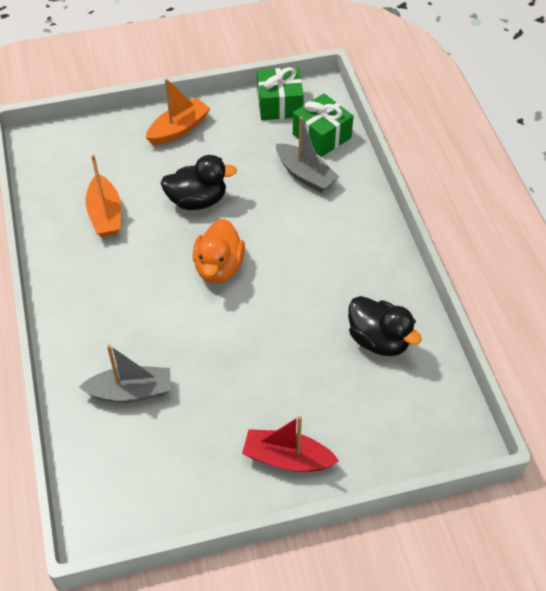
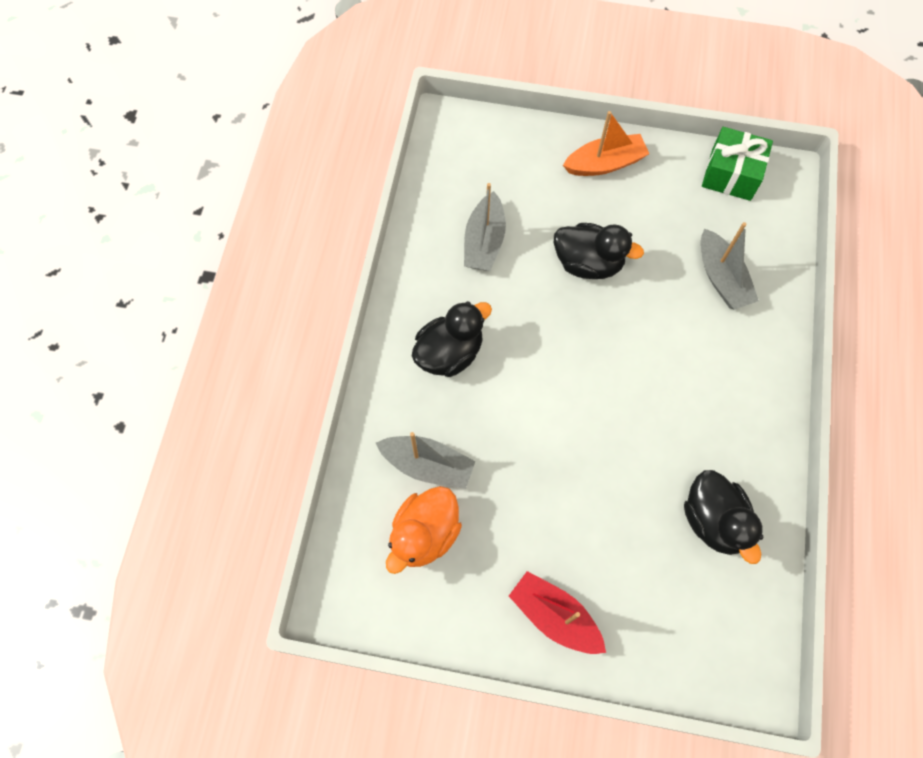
camera: 25 degrees right, 15 degrees up
(105, 215) = (484, 241): orange boat -> grey boat
(112, 303) = (449, 353): none -> black duck
(219, 267) = (577, 356): orange duck -> orange duck (425, 534)
(322, 136) = (762, 234): green gift -> none

